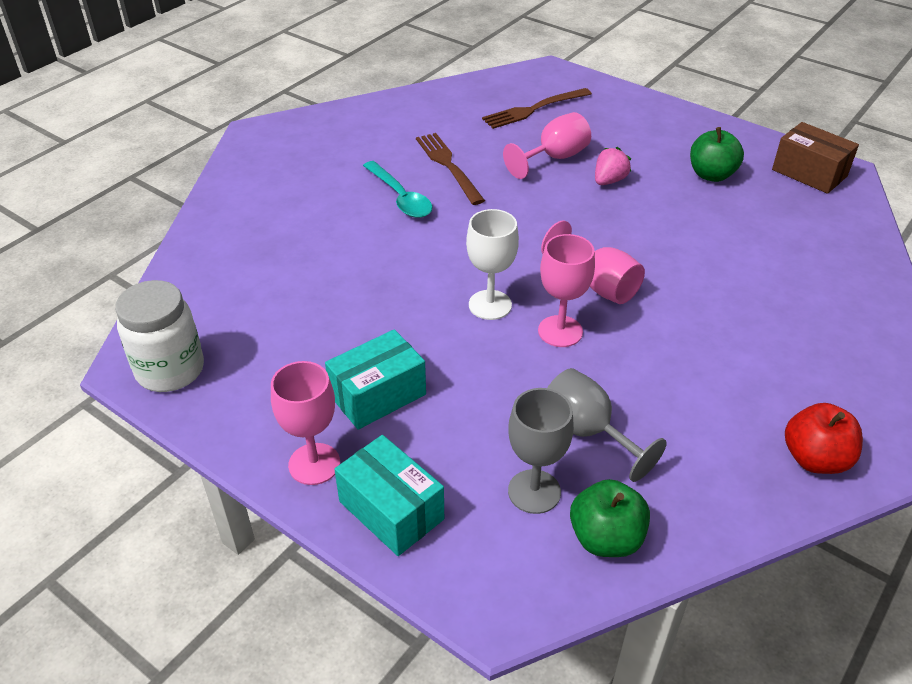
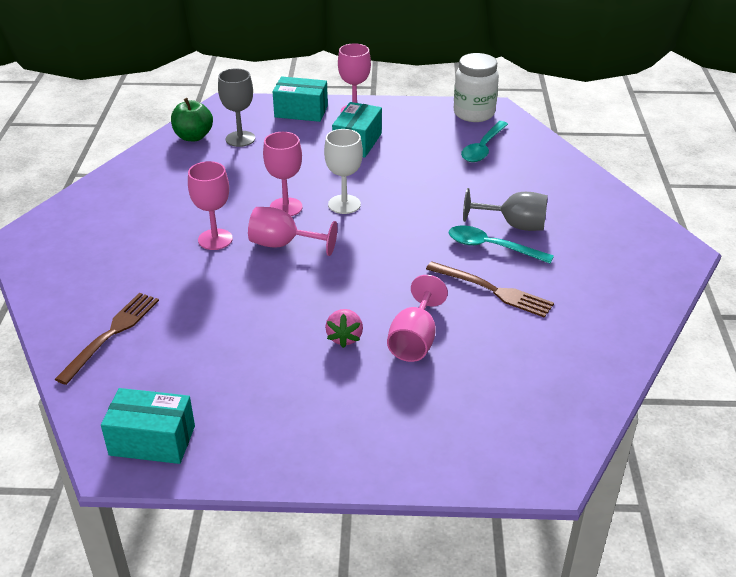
camera: 145 degrees right, 5 degrees down
(246, 308) = (483, 148): none -> turquoise spoon
(533, 110) = (495, 394): brown fork -> brown fork (112, 333)
(587, 432) = (230, 168): grey goblet -> grey goblet (514, 225)
(671, 324) = (215, 239): none -> pink goblet
(711, 175) = (253, 389): green apple -> none
(809, 173) = (152, 440): brown box -> turquoise box
(815, 459) = (94, 202): red apple -> none

